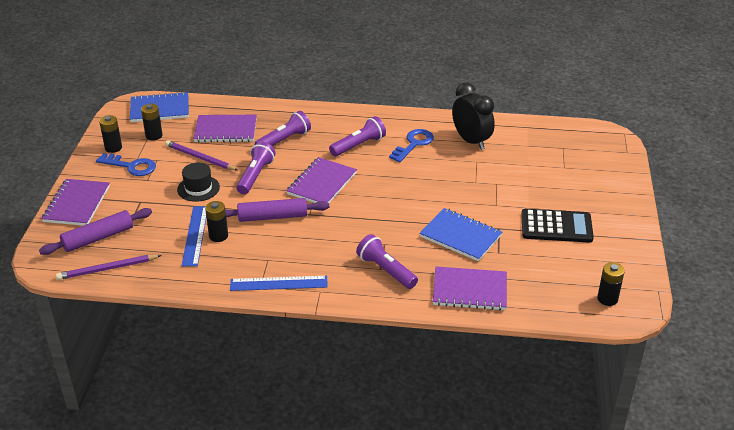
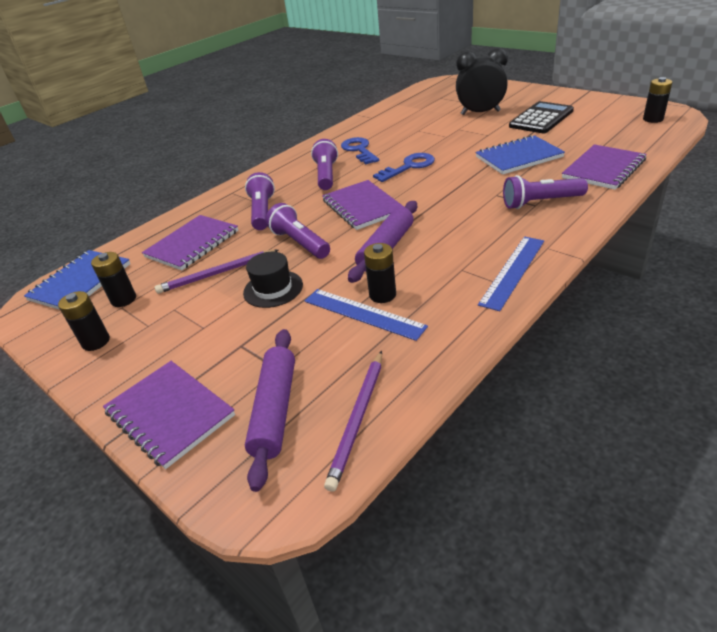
camera: 50 degrees left, 0 degrees up
(131, 166) = (157, 335): blue key -> blue key (409, 167)
(471, 141) = (387, 127): black clock -> black clock (480, 113)

